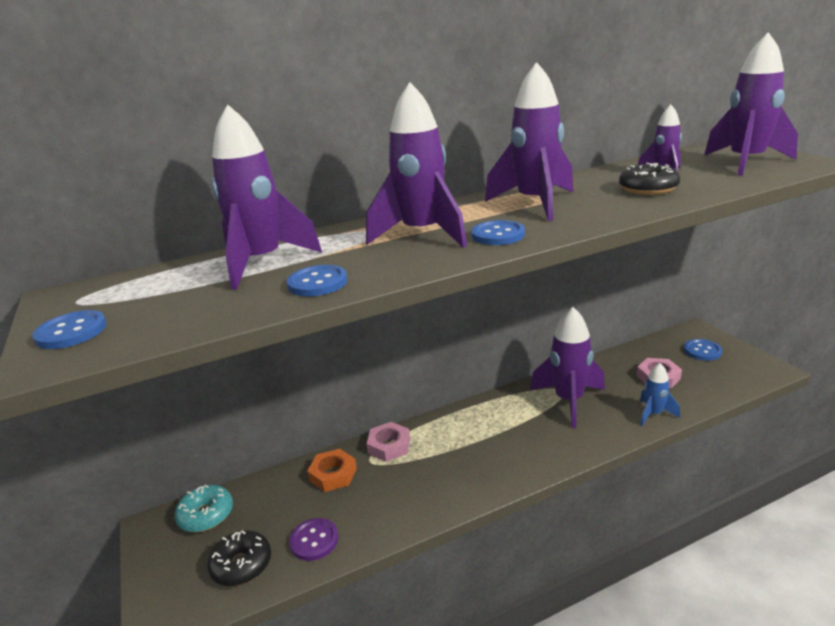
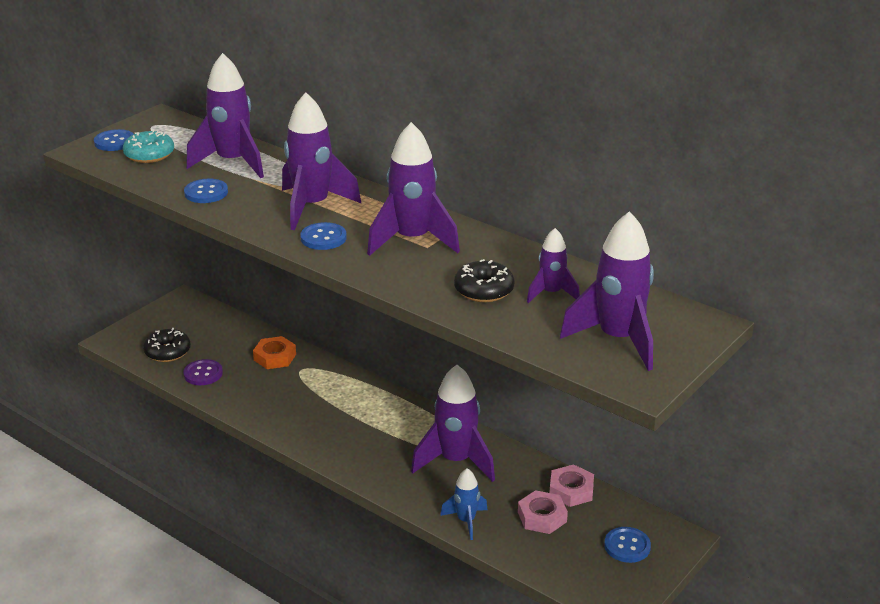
camera: 60 degrees right, 5 degrees up
(206, 515) = (204, 317): turquoise donut -> turquoise donut (149, 155)
(389, 446) = (325, 373): pink nut -> pink nut (571, 490)

